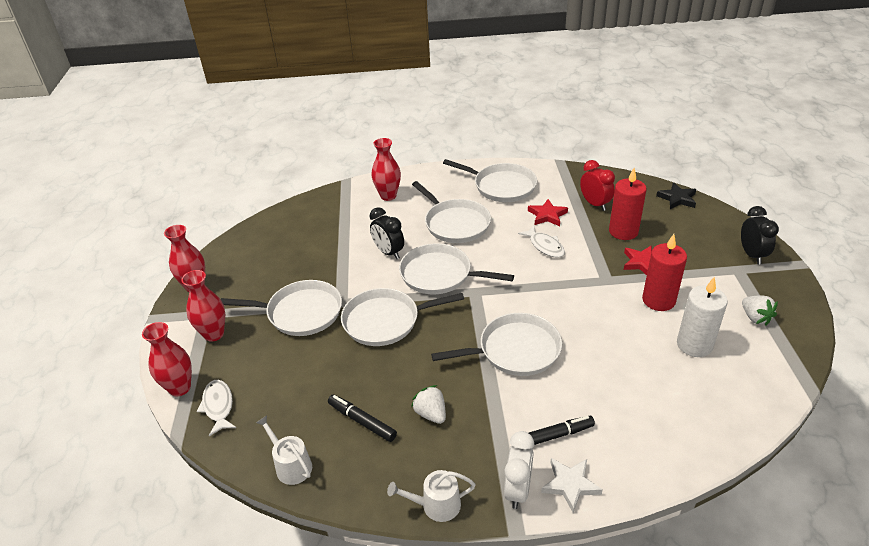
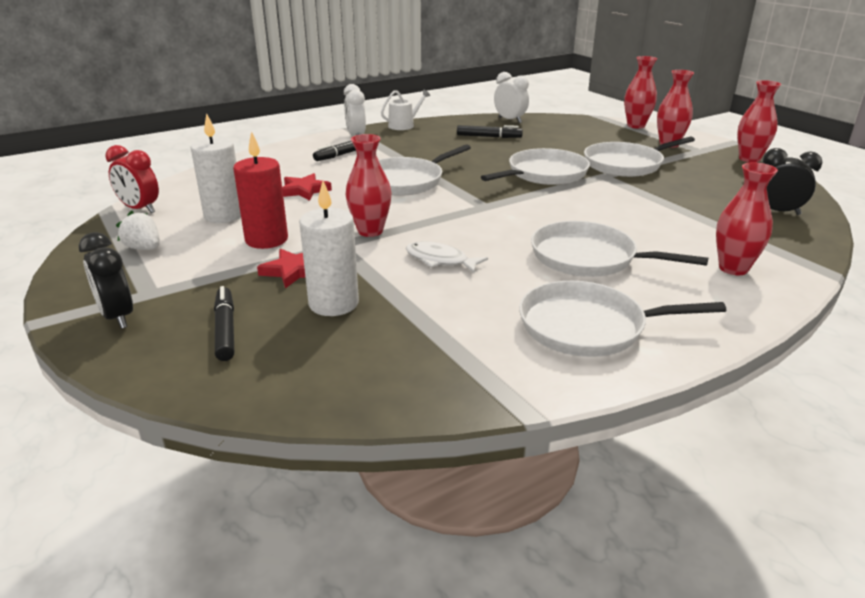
camera: 150 degrees right, 10 degrees down
(218, 406) = (595, 125): white fish -> none
(291, 465) = (510, 120): white watering can -> white clock
(388, 252) = (622, 214): black clock -> black clock (777, 212)
(431, 414) = (444, 146): white strawberry -> none
(440, 275) = (538, 210): white pan -> none
(547, 215) = (468, 299): red star -> red star (304, 190)
(570, 485) = (321, 142): white star -> none
(578, 287) = (370, 231): none -> red vase
(595, 204) = (400, 336): red clock -> red clock (140, 209)
(623, 231) = (333, 303): red candle -> white candle
(677, 198) = (240, 388): black star -> none
(686, 230) = (225, 329): none -> black marker

